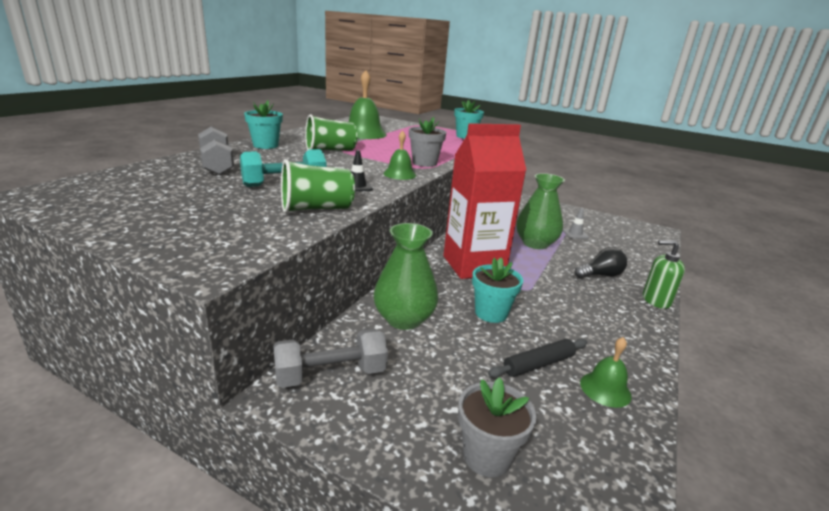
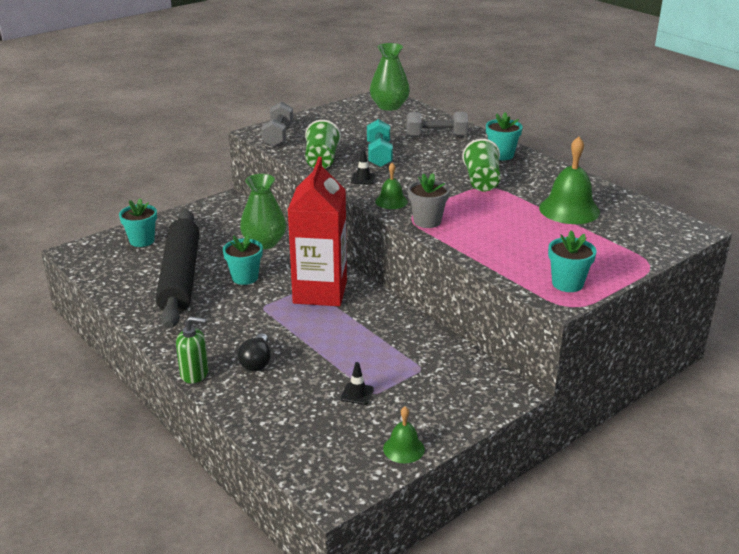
camera: 115 degrees right, 5 degrees up
(331, 374) = (231, 213): grey dumbbell -> grey dumbbell (278, 136)
(487, 456) = (142, 241): grey flower pot -> turquoise flower pot
(535, 243) = (346, 348): green vase -> green vase (389, 106)
(538, 364) = (180, 277): black rolling pin -> black rolling pin, size x2.47
(575, 234) = (357, 394): grey traffic cone -> black traffic cone
(605, 389) = (140, 292): green bell -> green bell (403, 448)
(656, 300) = (194, 373): green soap dispenser -> green soap dispenser turned 60 degrees clockwise

